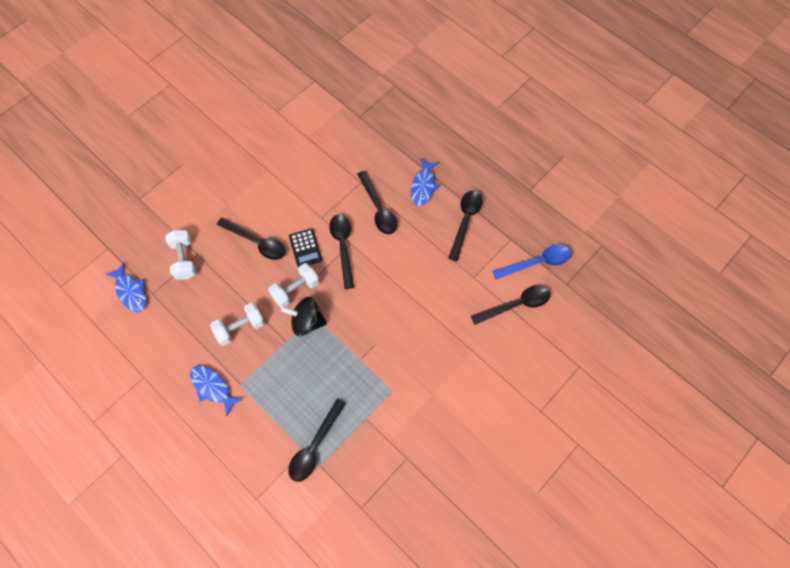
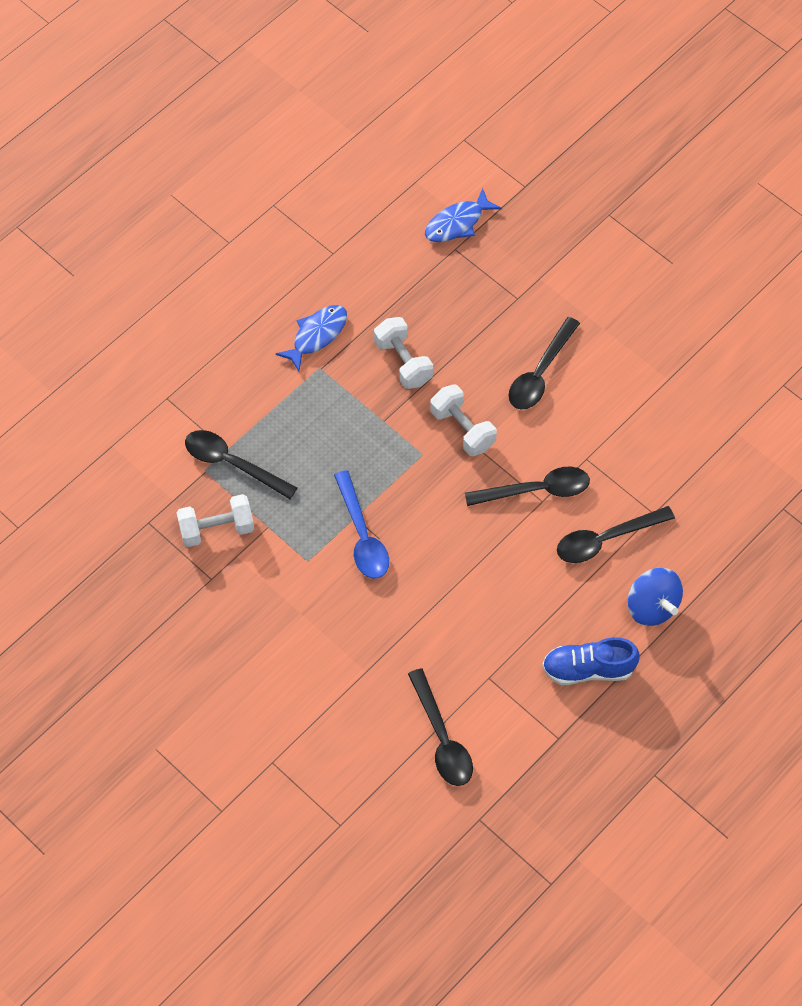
camera: 90 degrees right, 5 degrees down
(184, 259) = (509, 282): white dumbbell -> white dumbbell (216, 529)
(305, 248) = (532, 439): black calculator -> none
(307, 322) = (413, 446): black spinning top -> none
(423, 186) = (652, 606): blue fish -> blue spinning top
(465, 221) = (588, 669): black spoon -> blue shoe
(537, 262) = (516, 775): blue spoon -> blue spoon (362, 535)

